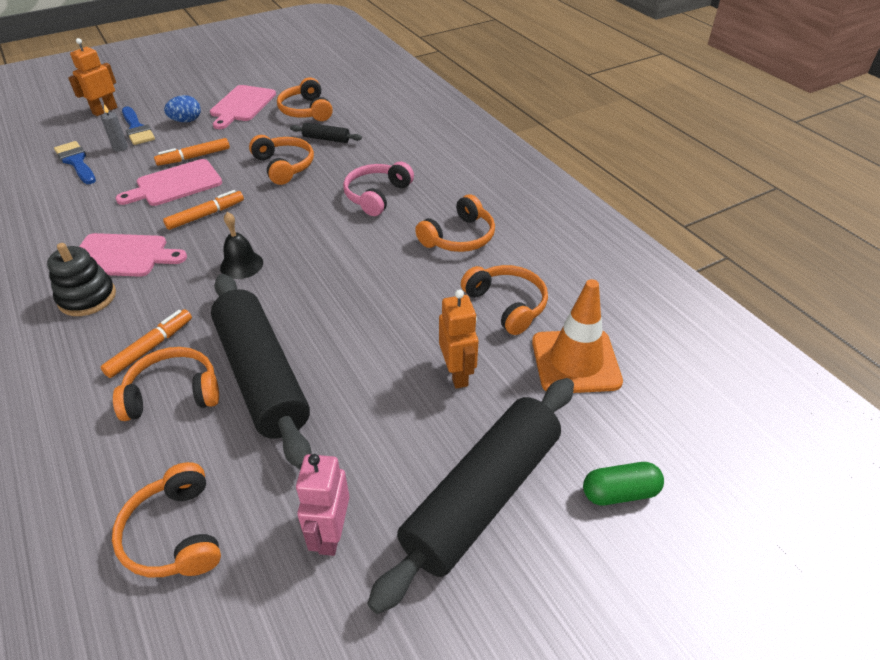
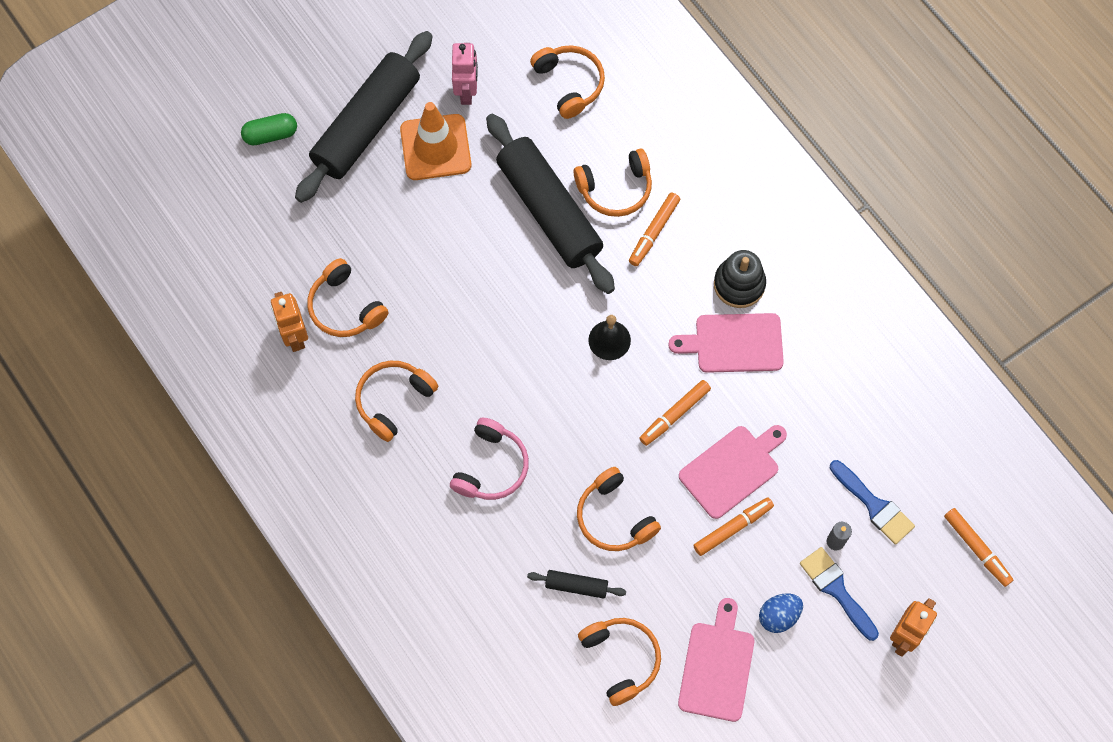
camera: 175 degrees right, 25 degrees up
(18, 140) = (976, 549): none -> orange marker
(457, 374) = (388, 226): orange robot -> orange robot (295, 336)
(575, 361) = (288, 246): orange traffic cone -> orange traffic cone (435, 147)

